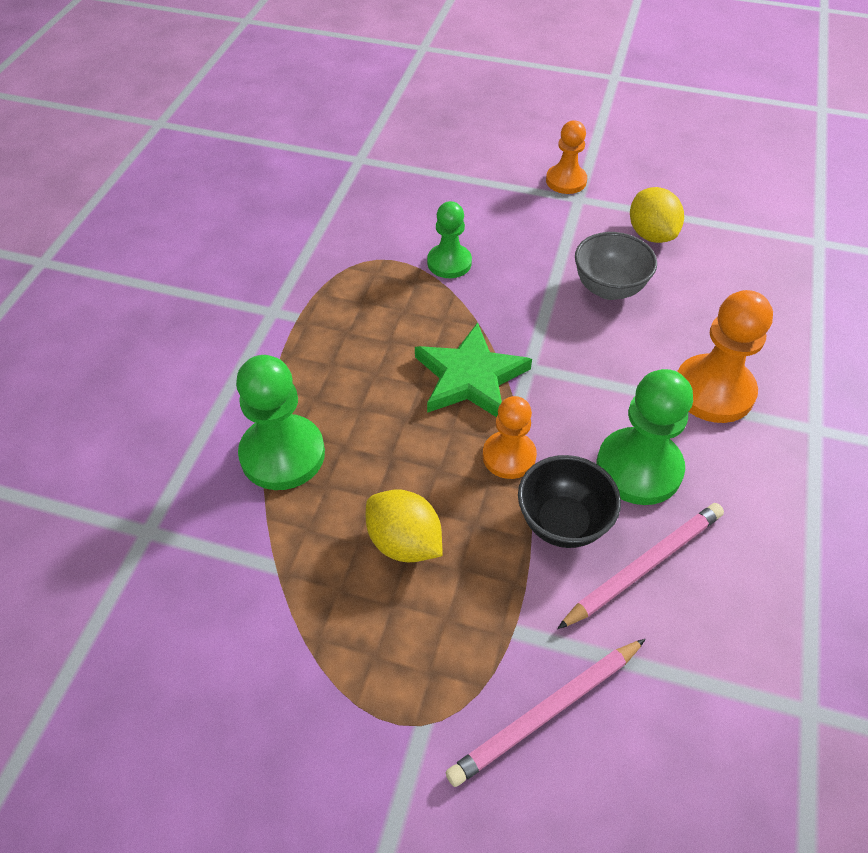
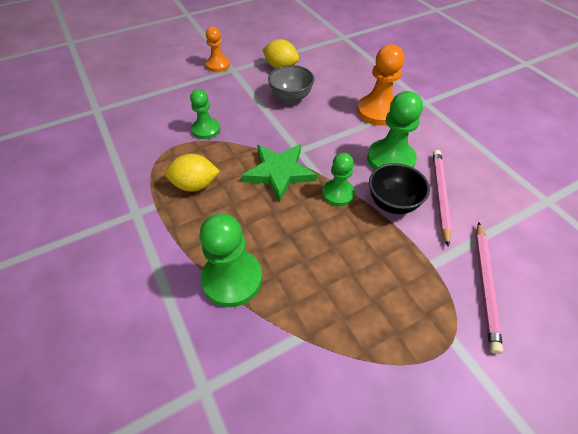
camera: 45 degrees left, 0 degrees up
(404, 542) = (343, 268): yellow lemon -> yellow lemon (195, 185)
(509, 456) = (338, 193): orange pawn -> green pawn

